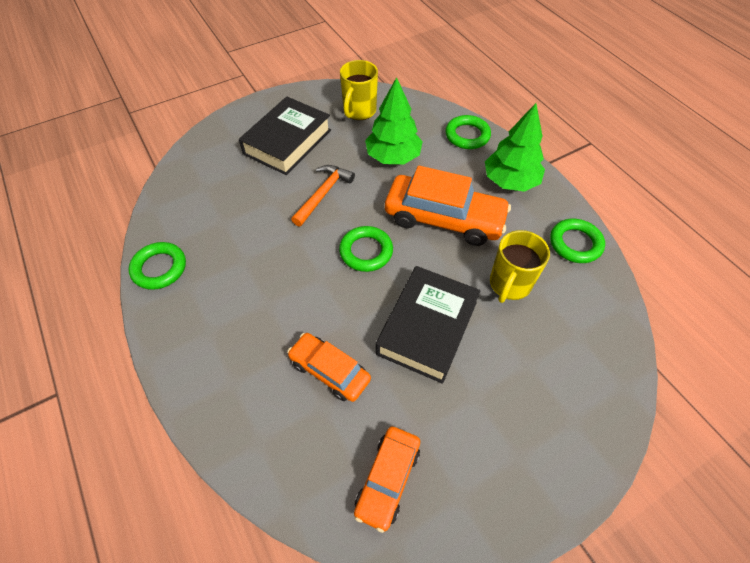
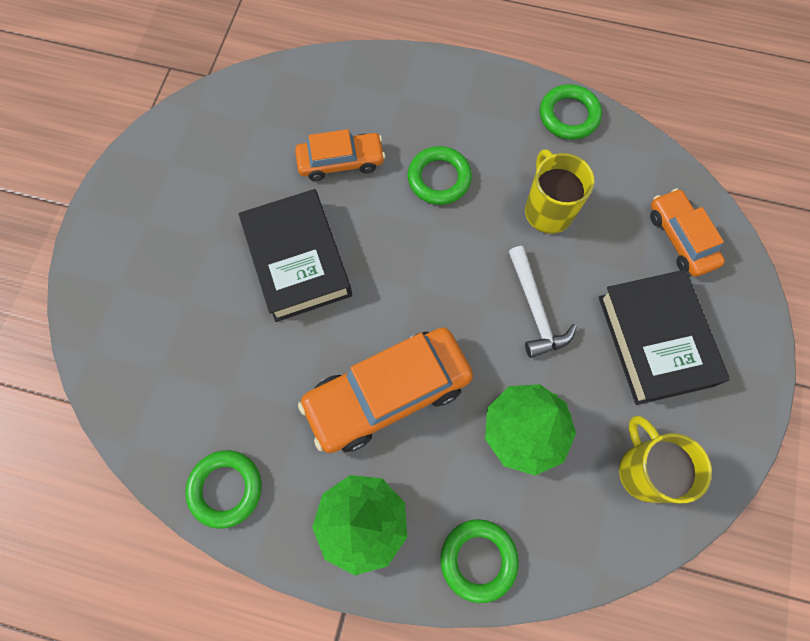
camera: 135 degrees right, 15 degrees up
(323, 194) = (535, 309): orange hammer -> white hammer
(366, 251) = (423, 284): green ring -> green ring (439, 178)
(387, 479) = (229, 133): orange car -> orange car (680, 238)
(509, 284) = (259, 370): yellow mug -> yellow mug (548, 210)

